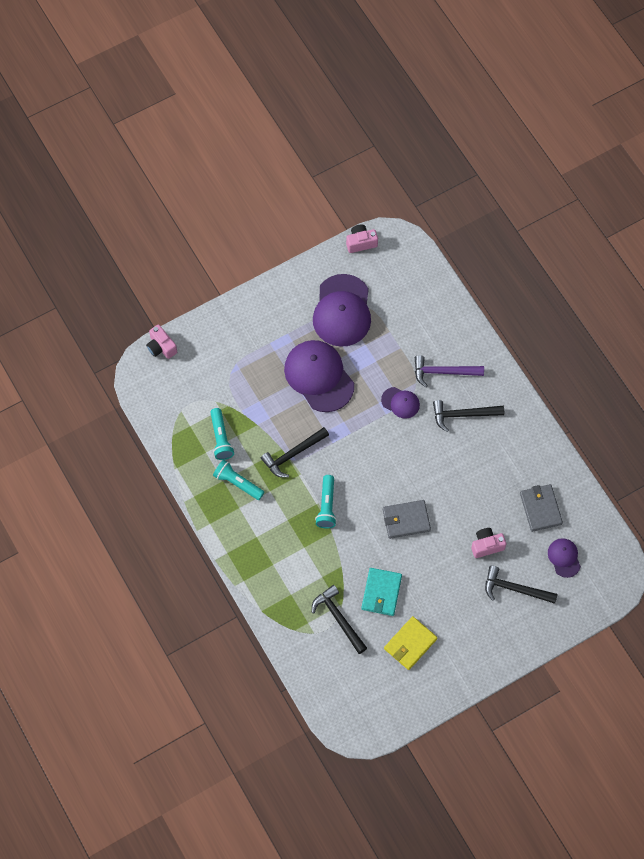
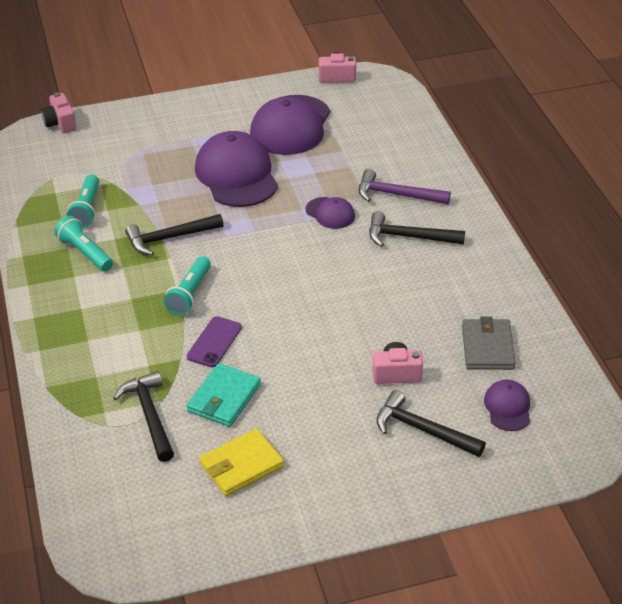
camera: 15 degrees right, 25 degrees down
(359, 546) = (214, 342): none -> purple phone
(406, 520) = (291, 326): grey wallet -> none

